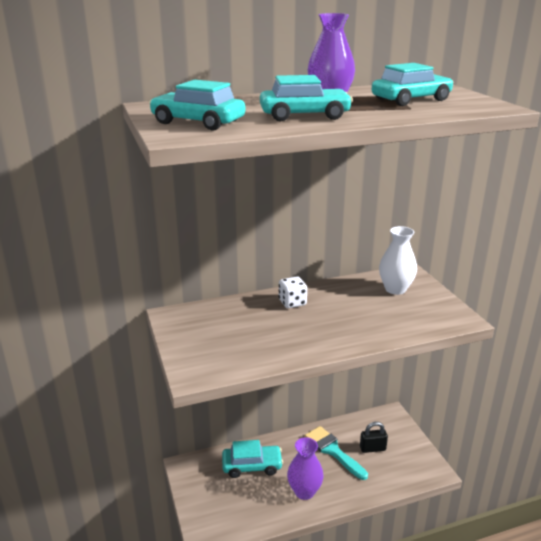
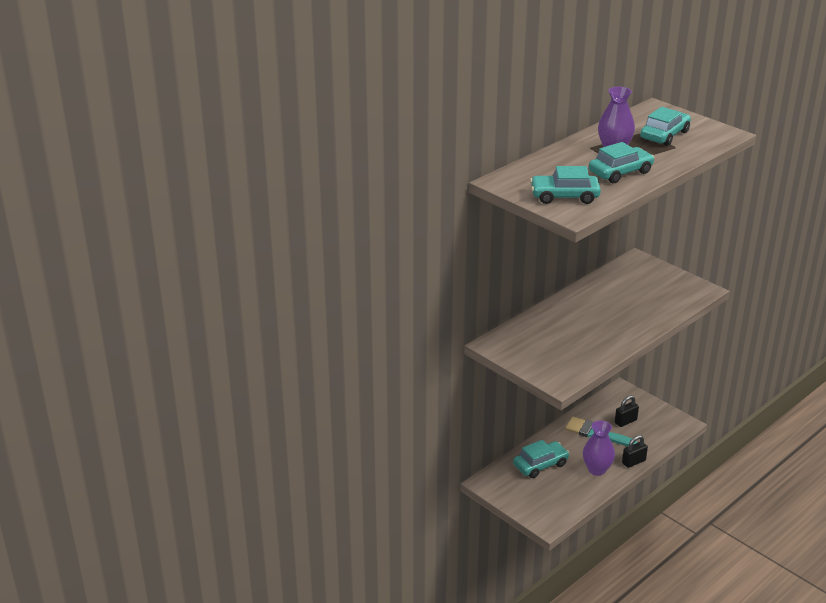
camera: 25 degrees left, 5 degrees up
(292, 302) = (573, 309): white dice -> none
(350, 497) = (633, 462): none -> black padlock
(395, 289) = (639, 276): white vase -> none

